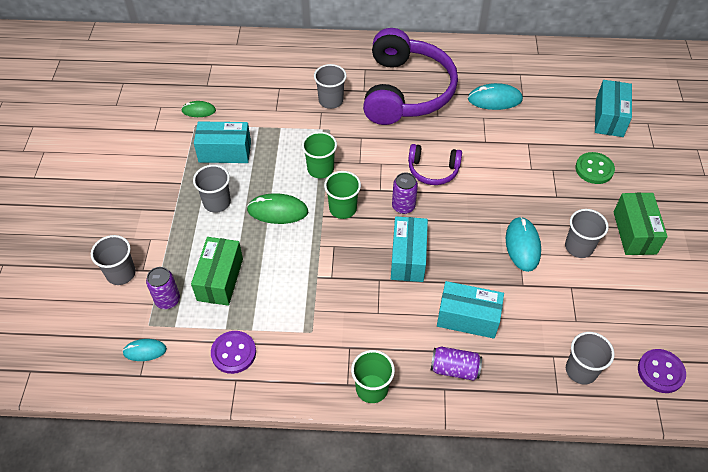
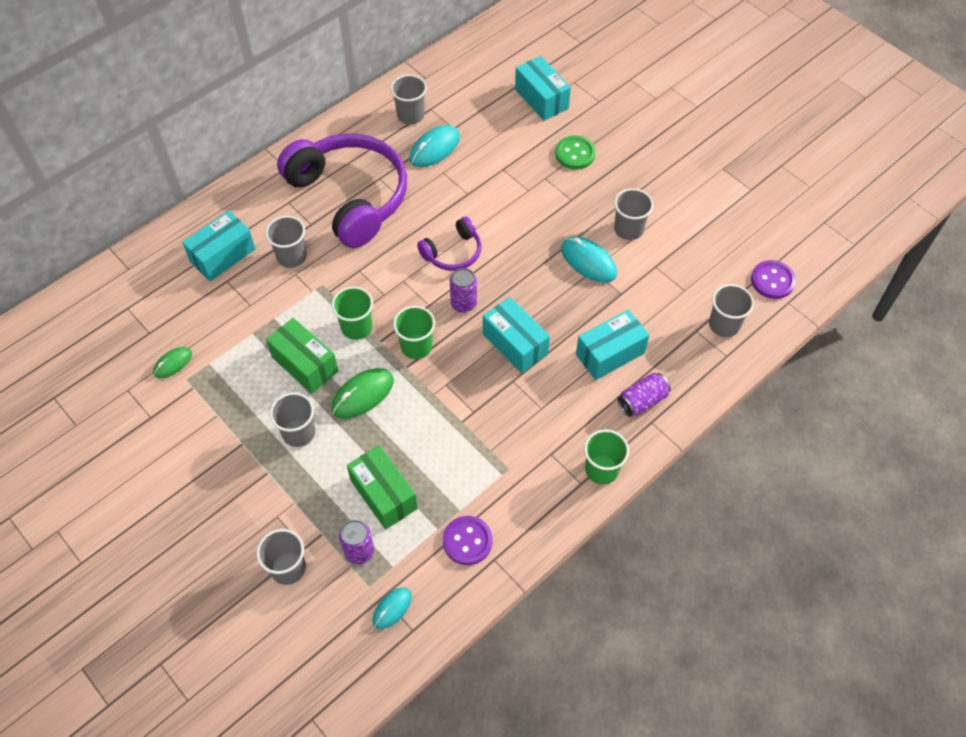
camera: 45 degrees left, 5 degrees up
(225, 152) = (248, 381): turquoise box -> turquoise box (223, 255)
(501, 69) = (410, 115): none -> grey cup
(634, 232) = (654, 185): green box -> green box (305, 364)

